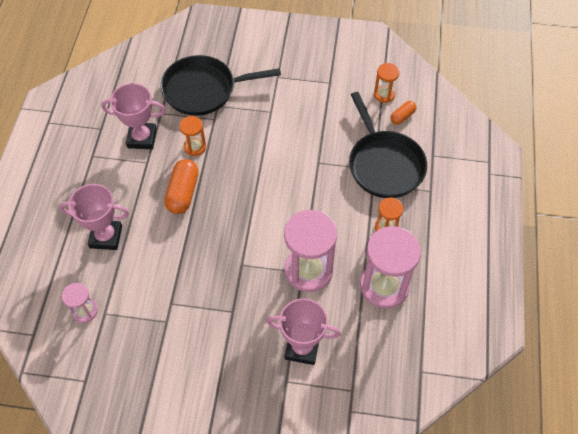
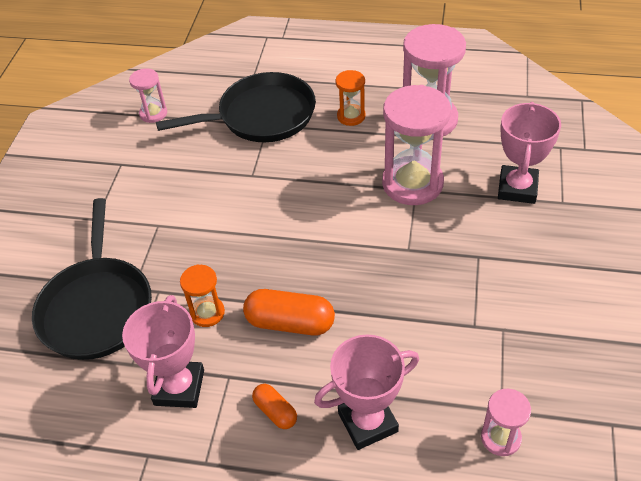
camera: 85 degrees left, 10 degrees down
(106, 237) = (367, 422): pink trophy -> pink trophy turned 60 degrees clockwise
(384, 94) = (153, 113): orange hourglass -> pink hourglass
(402, 116) = (192, 99): orange capsule -> orange capsule (275, 411)

